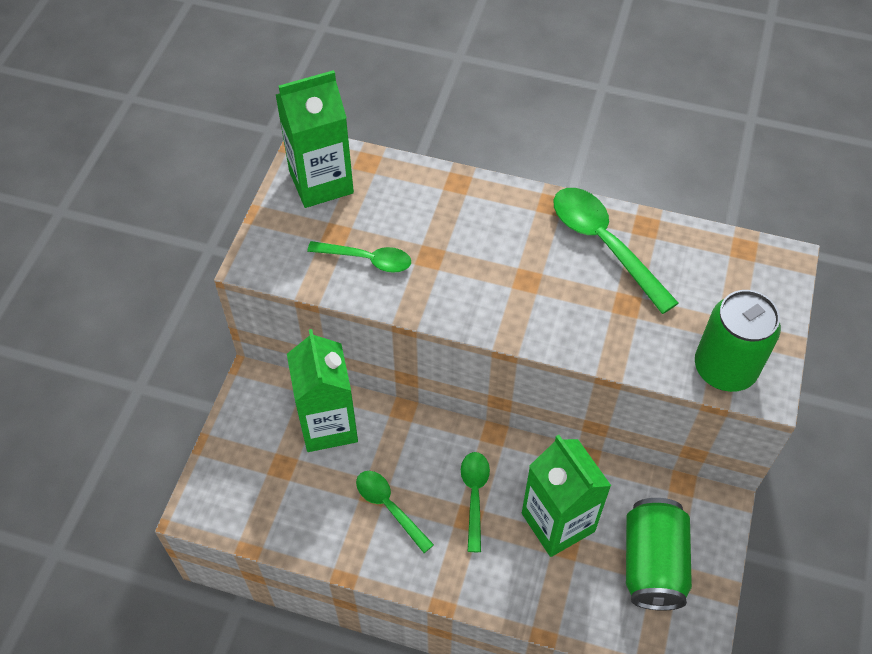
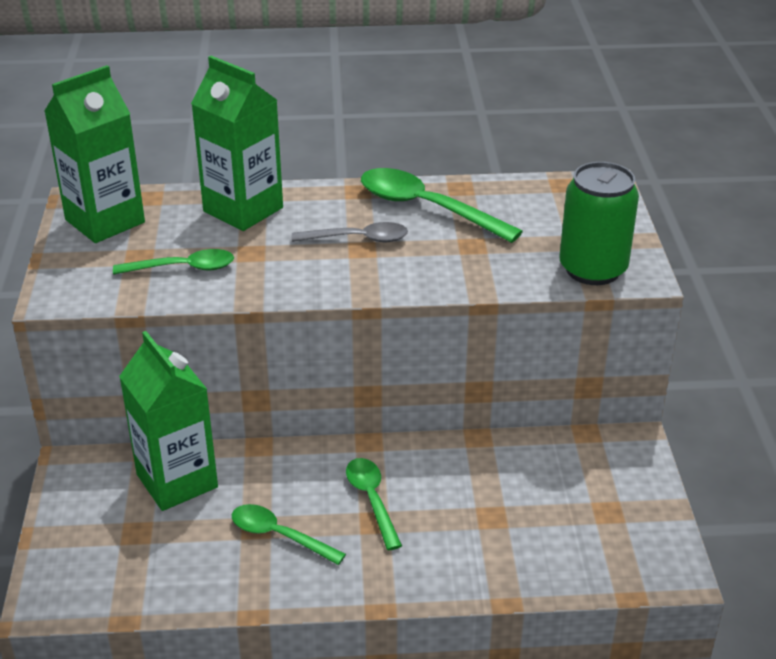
camera: 20 degrees left, 20 degrees down
(528, 267) = (358, 239): none -> grey spoon
(558, 522) = (473, 499): green carton -> green carton (243, 210)
(653, 564) = (590, 507): green can -> none

